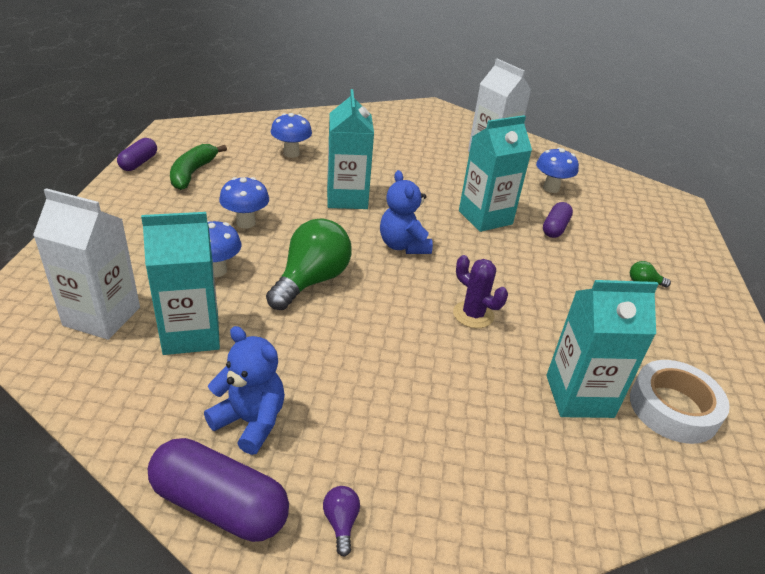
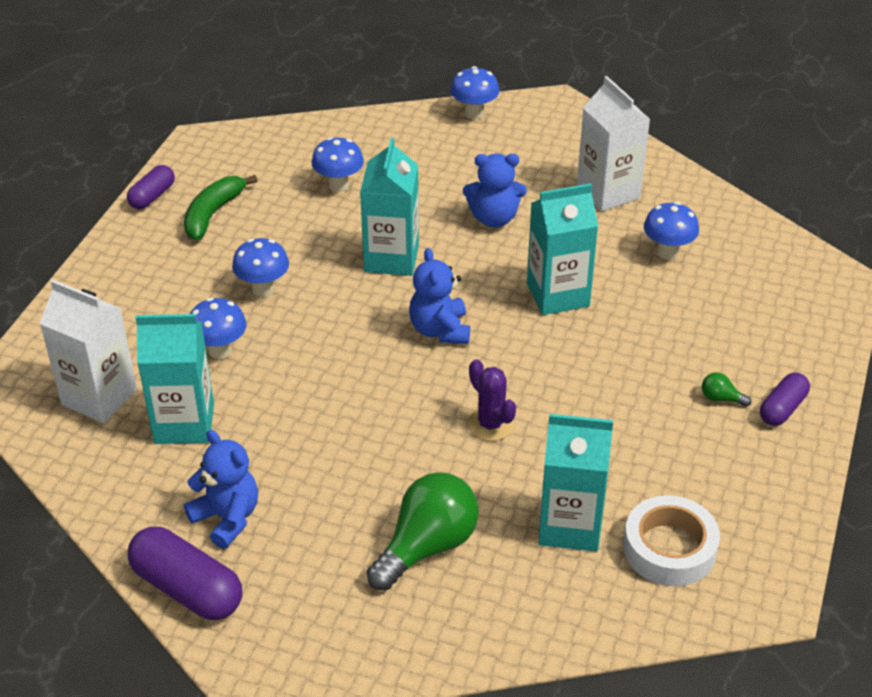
camera: 15 degrees right, 5 degrees up
(311, 281) = (321, 370): green light bulb -> green light bulb (427, 546)
(341, 523) = (289, 616): purple light bulb -> none
(378, 112) = (474, 113): none -> blue mushroom
(416, 171) = (494, 218): none -> blue teddy bear
(555, 228) = (643, 315): purple capsule -> purple capsule (782, 408)

